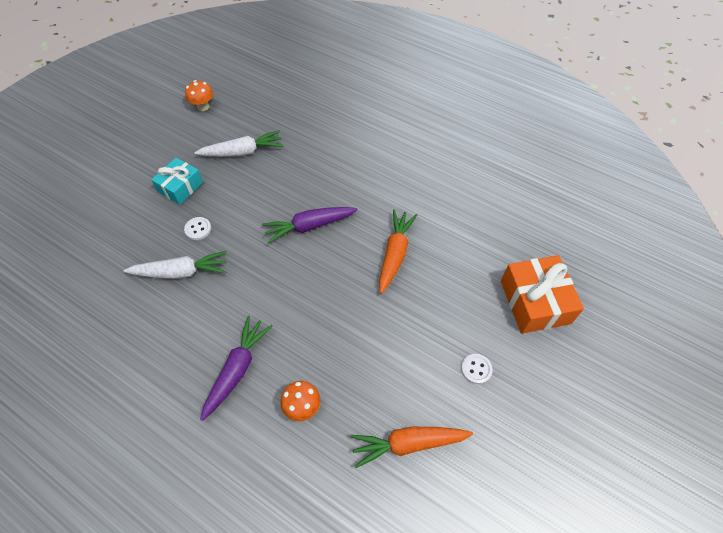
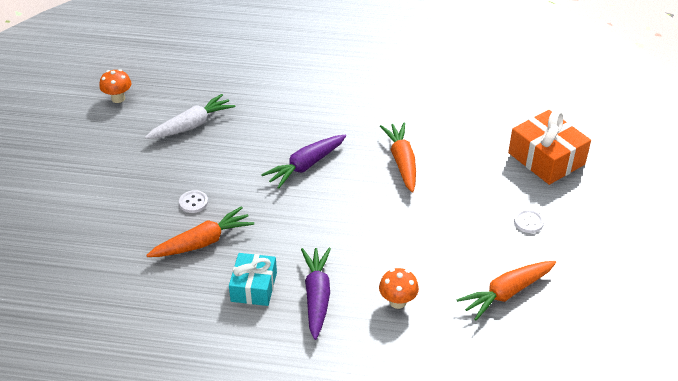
camera: 25 degrees left, 15 degrees down
(180, 187) = (147, 174): turquoise gift -> turquoise gift (254, 287)
(181, 272) = (203, 242): white carrot -> orange carrot

